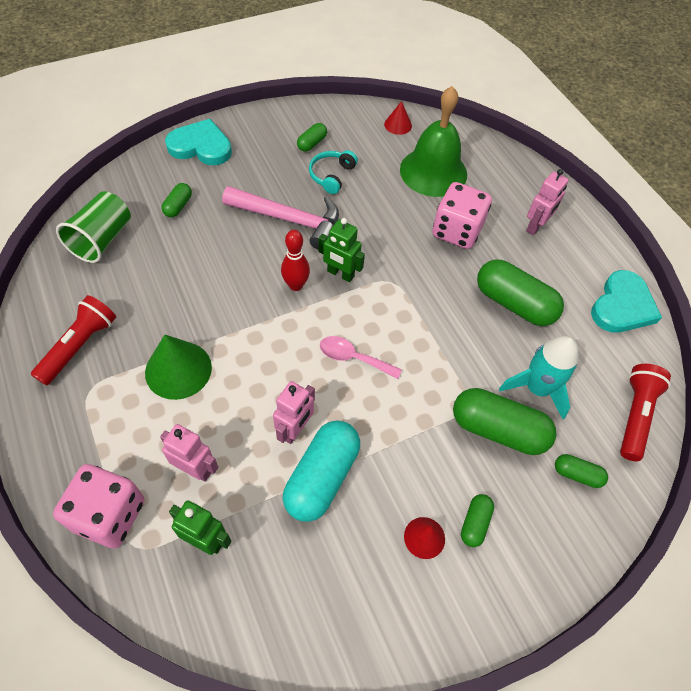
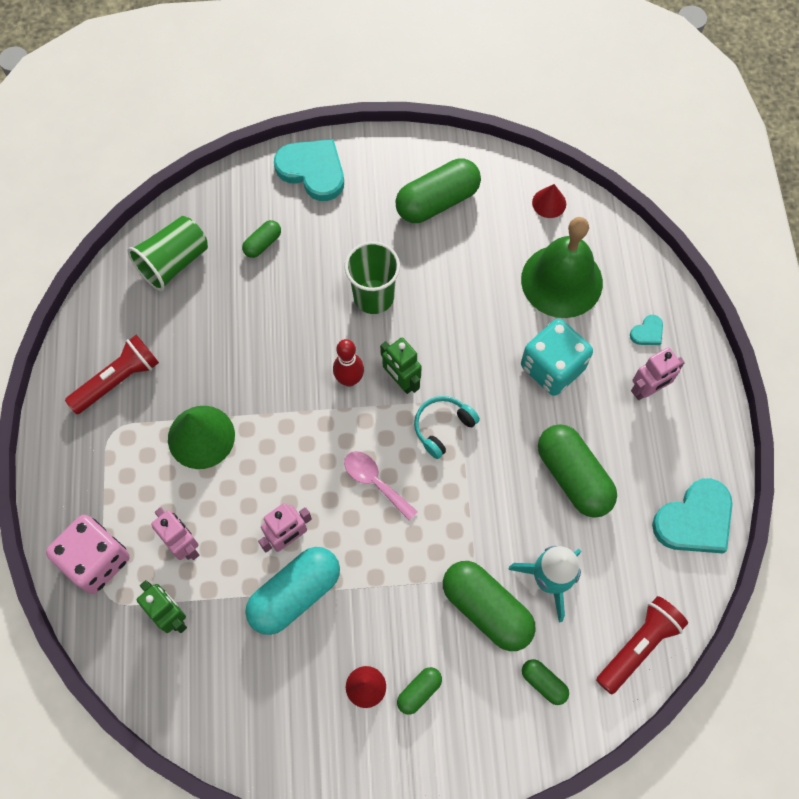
camera: 25 degrees right, 10 degrees up
(289, 220) = (373, 296): pink hammer -> green cup
(312, 143) = (437, 201): green capsule -> green capsule, size x2.03
(332, 175) = (442, 252): turquoise headphones -> turquoise headphones (443, 427)
(457, 231) = (552, 367): pink dice -> turquoise dice
(514, 189) = (647, 332): none -> turquoise heart

